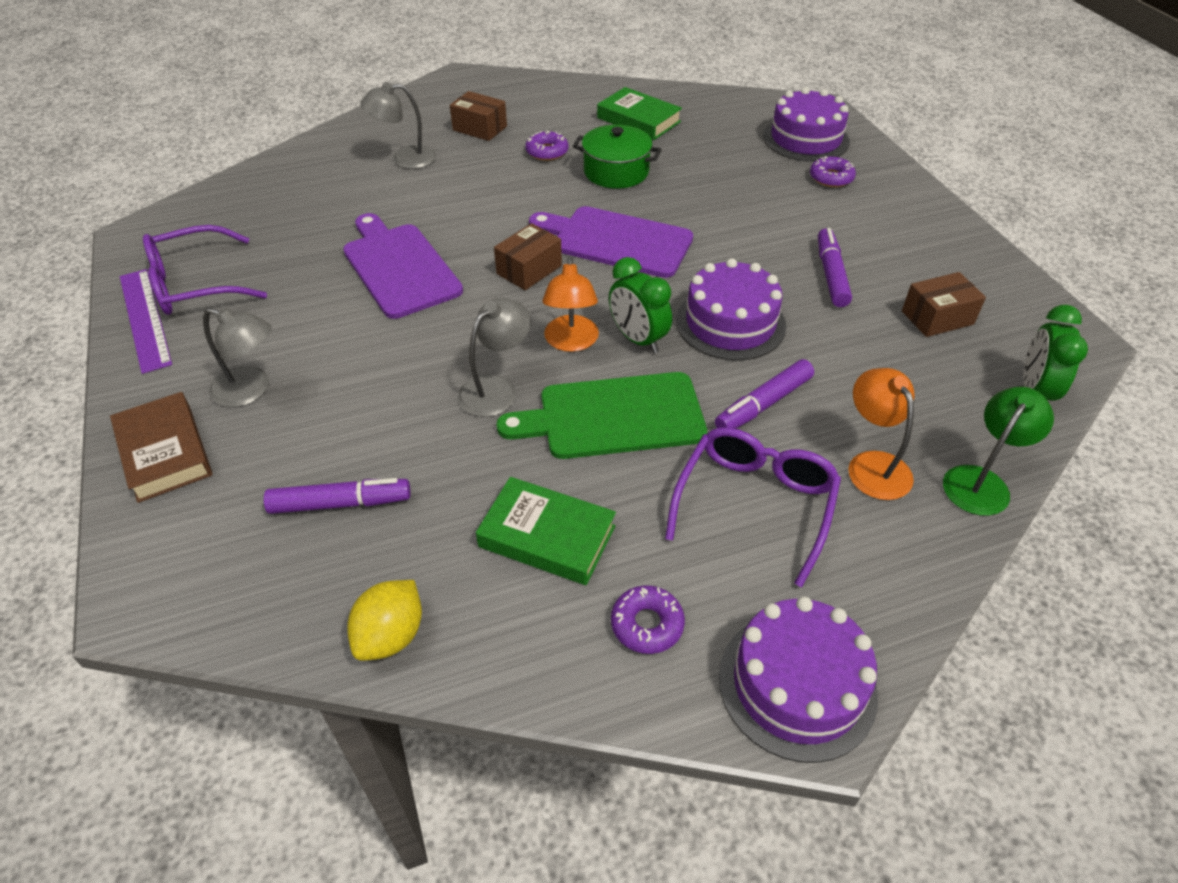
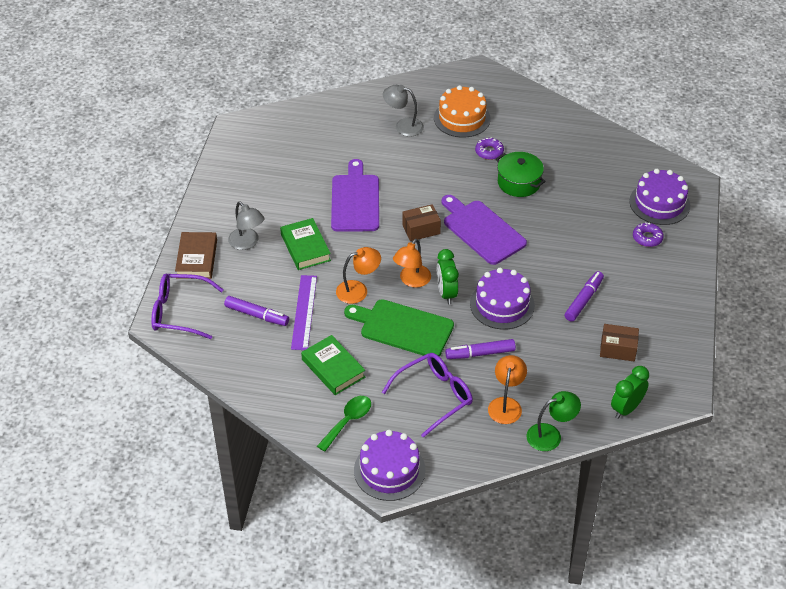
camera: 30 degrees right, 0 degrees up
(145, 319) = (218, 182): purple ruler -> purple ruler (304, 312)
(195, 285) = (250, 171): purple glasses -> purple glasses (179, 312)
(391, 636) = (246, 378): yellow lemon -> none
(480, 128) = (462, 118): brown box -> orange cake
(496, 389) = (358, 290): grey lamp -> orange lamp
(638, 120) = (565, 148): green book -> green book (305, 247)
(647, 624) = (348, 421): purple donut -> green spoon

